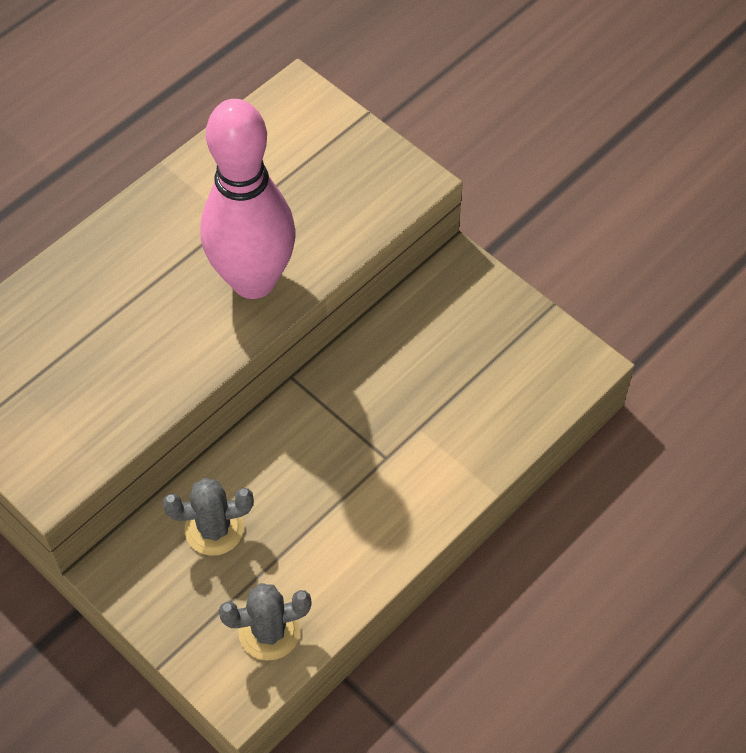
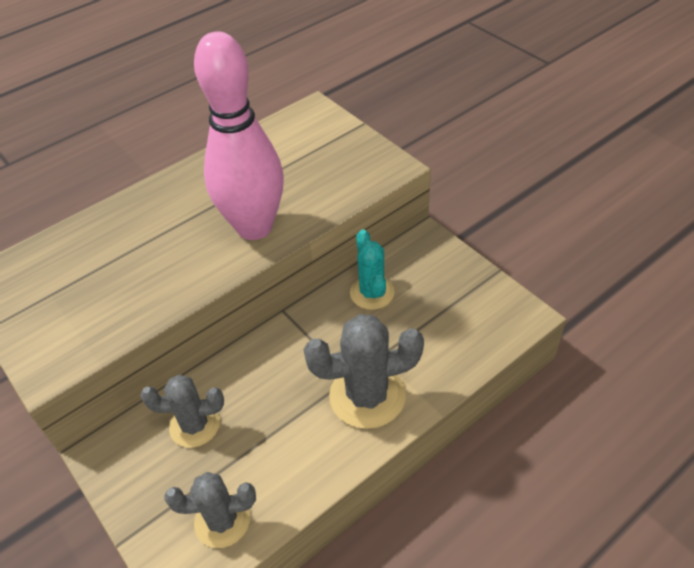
camera: 10 degrees right, 10 degrees down
(399, 346) = (372, 293): none -> turquoise cactus
(410, 478) = (367, 396): none -> grey cactus

